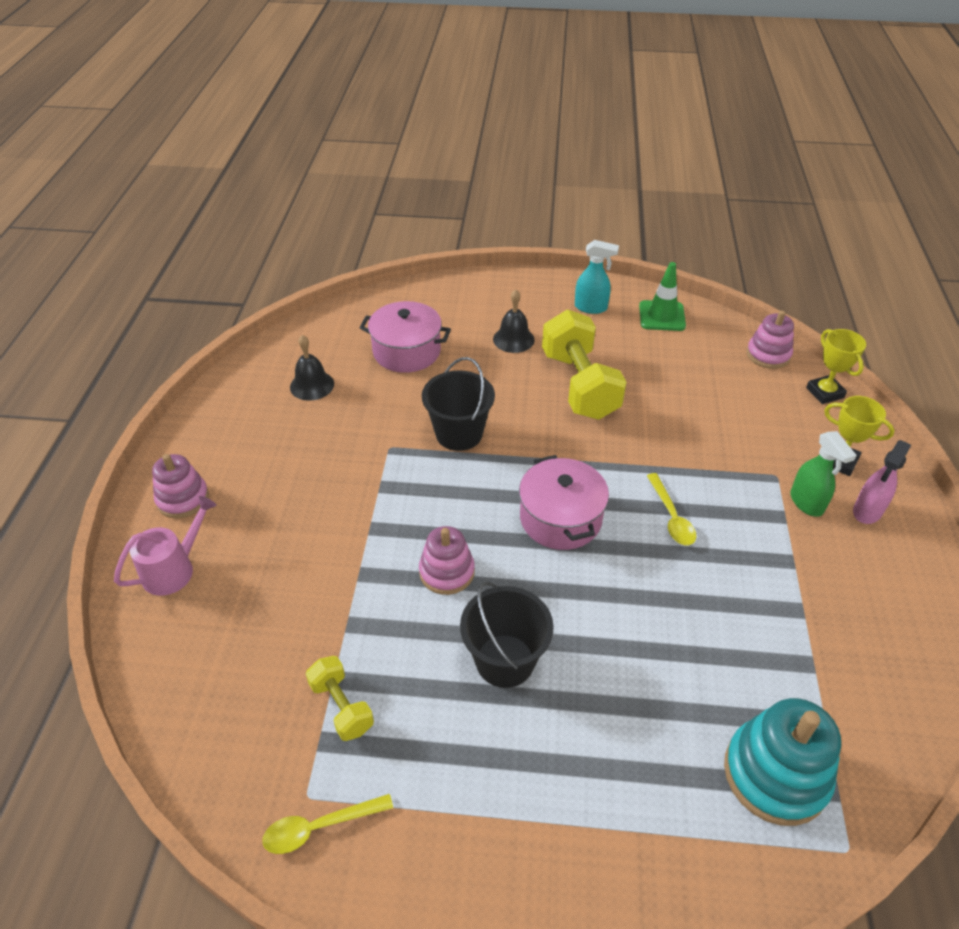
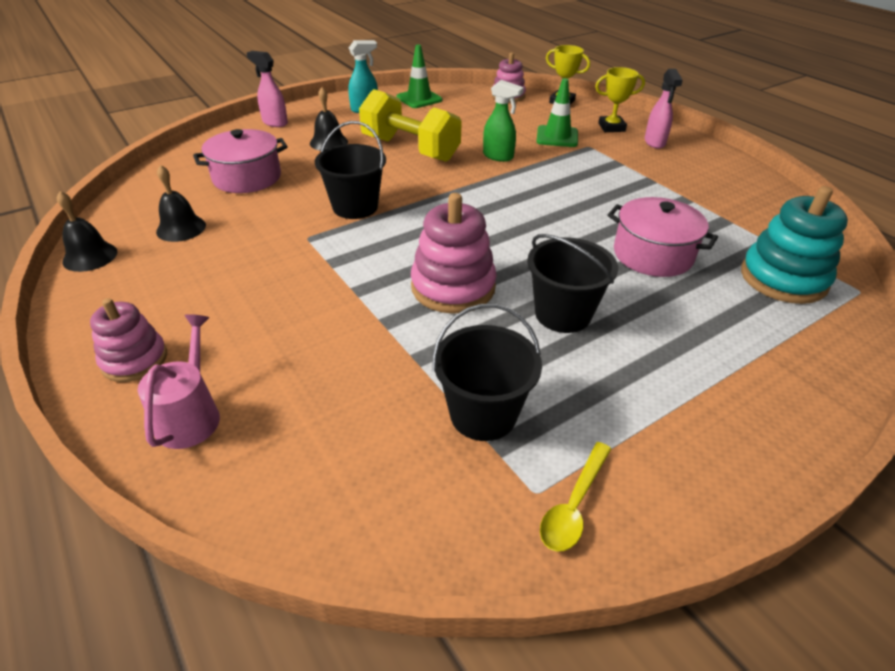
camera: 40 degrees left, 5 degrees down
(233, 382) = (90, 256): none -> black bell
(341, 706) = (483, 414): yellow dumbbell -> black bucket
(447, 572) = (453, 287): pink stacking toy -> pink stacking toy, size x1.55
(491, 290) = (274, 122): none -> pink spray bottle
(560, 518) = (492, 220): pink pot -> pink pot (653, 254)
(671, 517) = (559, 189): yellow spoon -> none
(754, 443) = (557, 137): none -> green traffic cone
(806, 503) = (621, 151): green spray bottle -> green spray bottle (498, 156)

